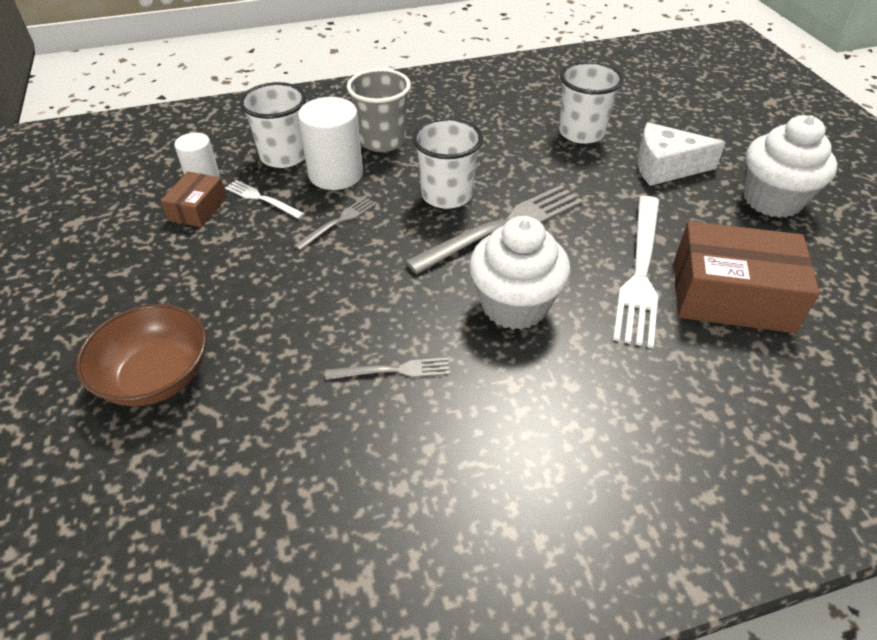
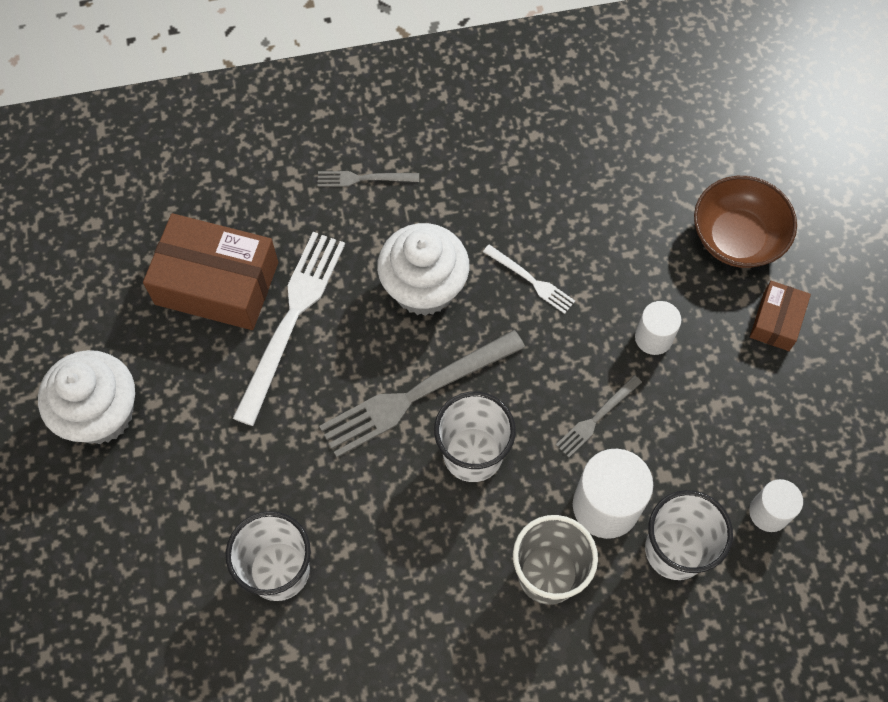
camera: 175 degrees left, 20 degrees up
(197, 209) = (760, 453): brown box -> brown box (776, 321)
(262, 199) = (689, 465): white fork -> white fork (531, 280)
(275, 280) = (653, 337): none -> white cylinder
(393, 370) = (539, 228): grey fork -> grey fork (364, 179)
(665, 167) = (197, 485): white cheese -> none

